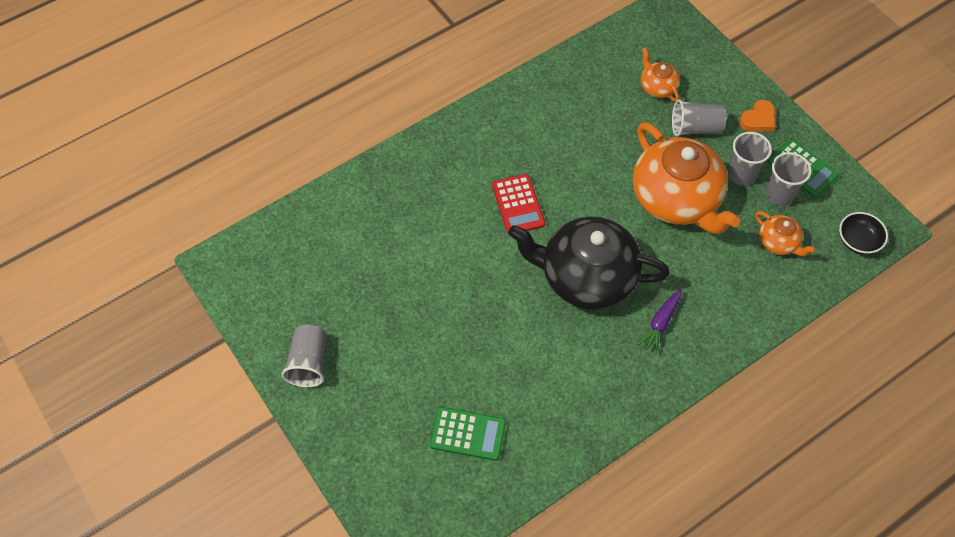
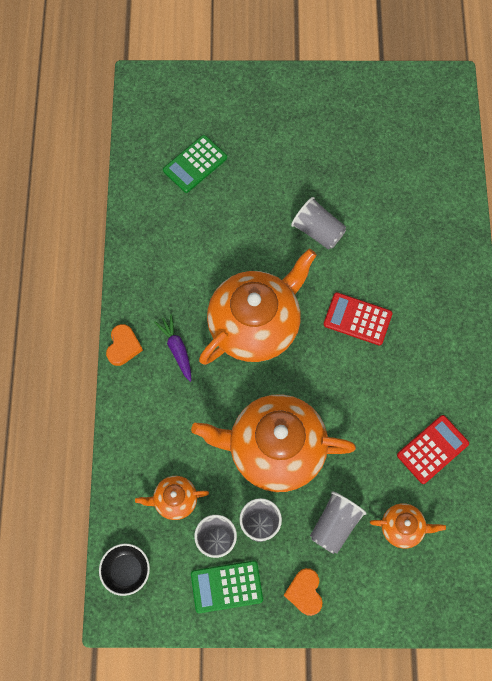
camera: 125 degrees right, 10 degrees up
(309, 363) = (323, 99): grey cup -> grey cup (318, 231)
(583, 99) = (432, 449): none -> red calculator
(586, 277) = (255, 324): black teapot -> orange teapot
(696, 368) = (123, 346): none -> orange heart

